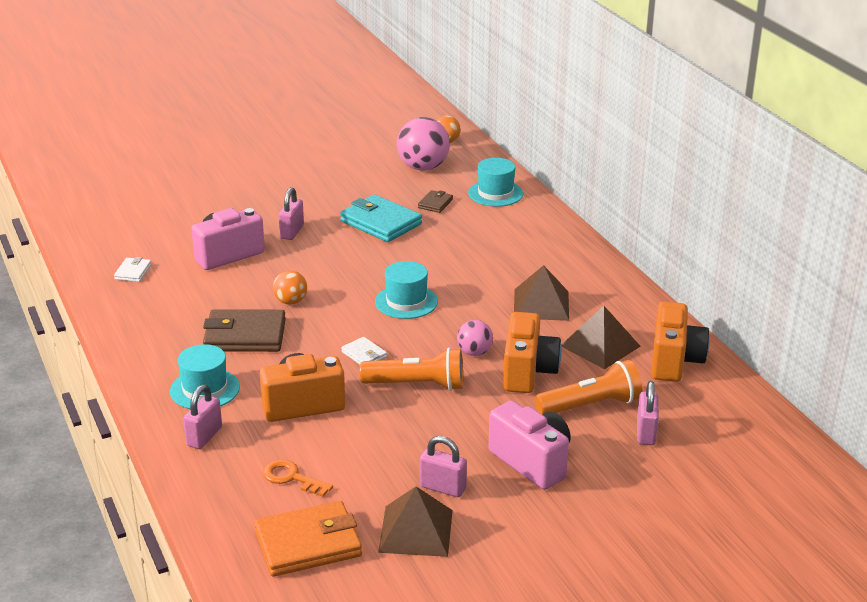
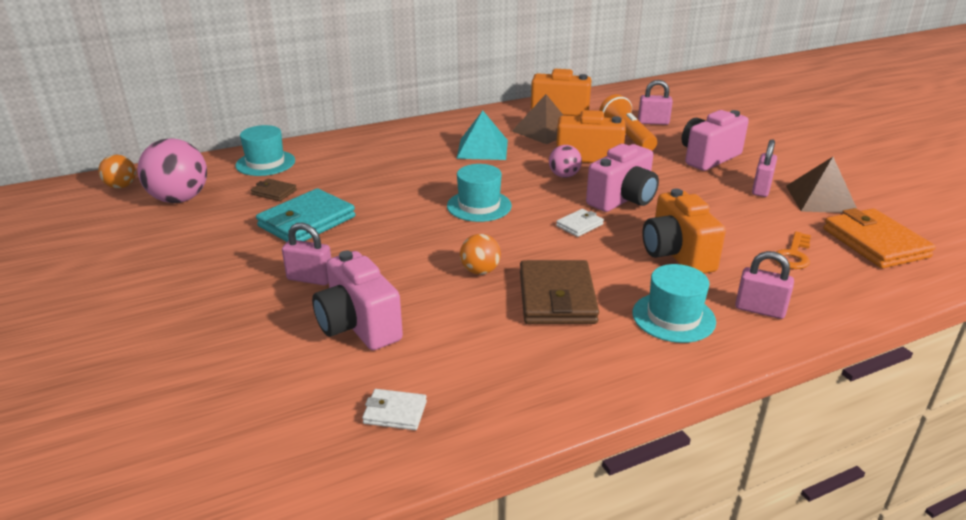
camera: 90 degrees left, 0 degrees up
(417, 385) = (623, 200): orange flashlight -> pink camera
(541, 304) = (482, 149): brown pyramid -> turquoise pyramid

